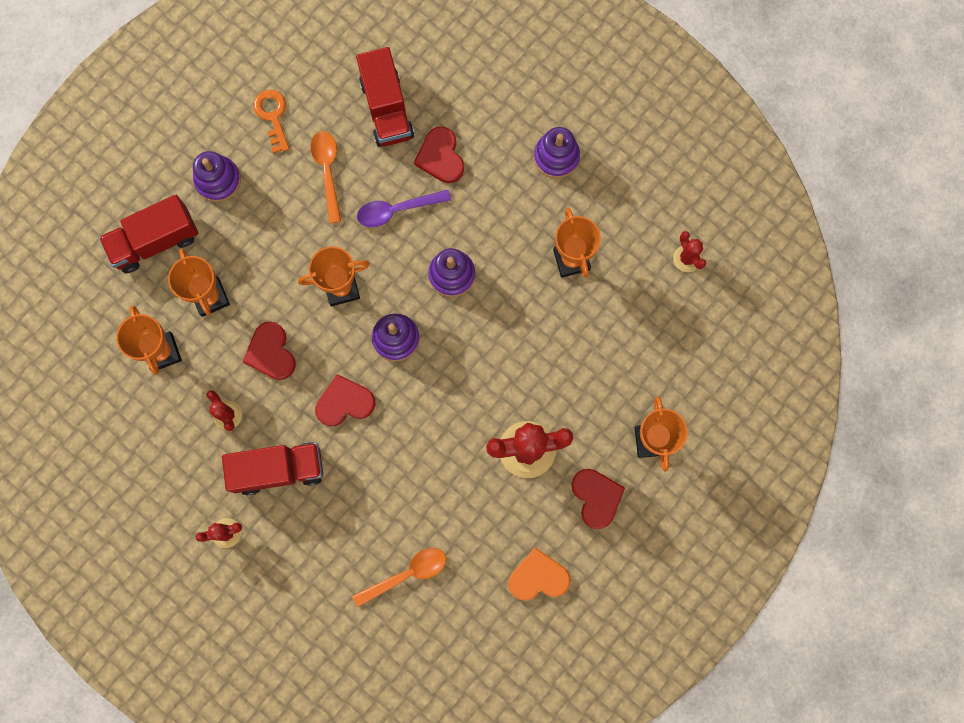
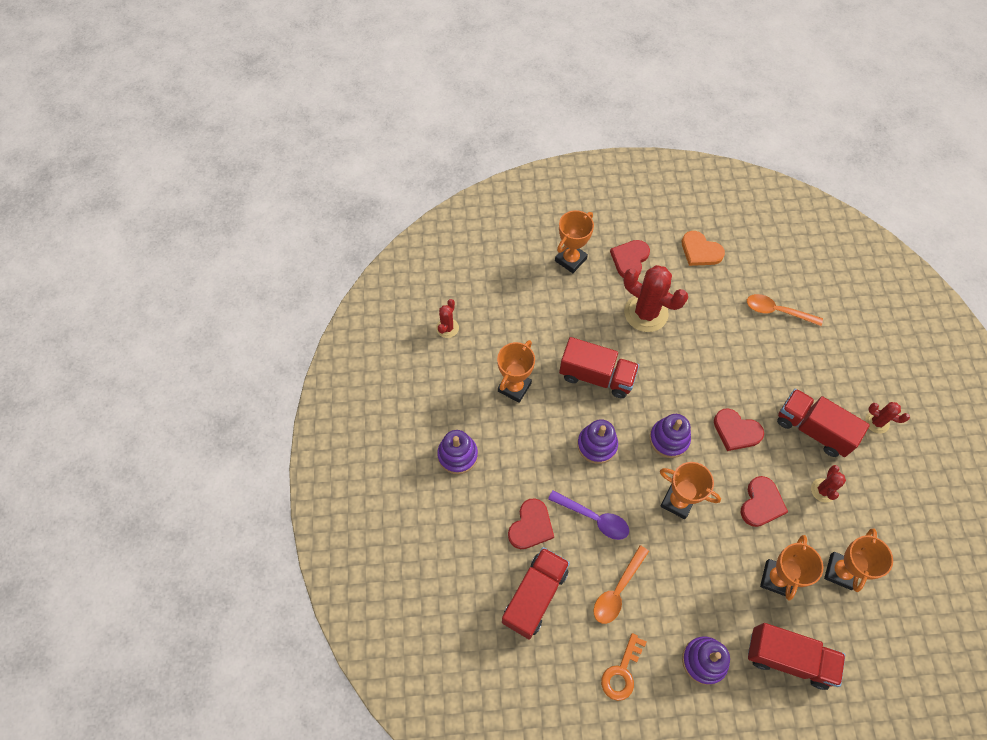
camera: 135 degrees left, 15 degrees down
(511, 339) = (596, 376): none -> red truck

